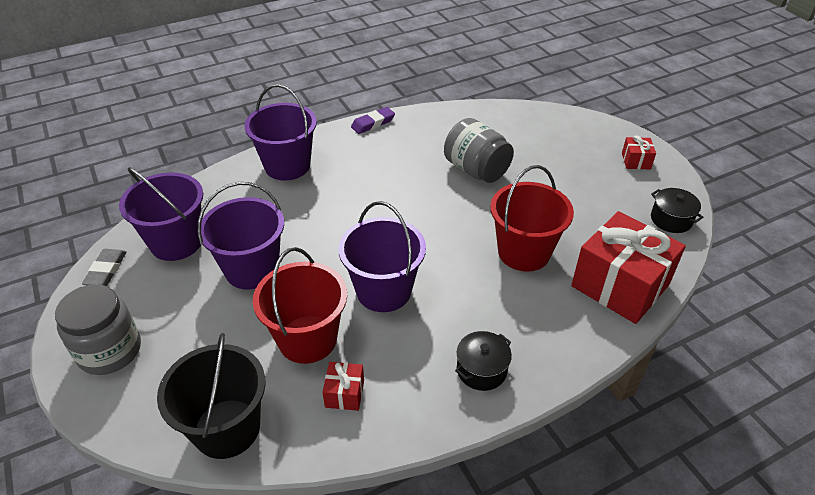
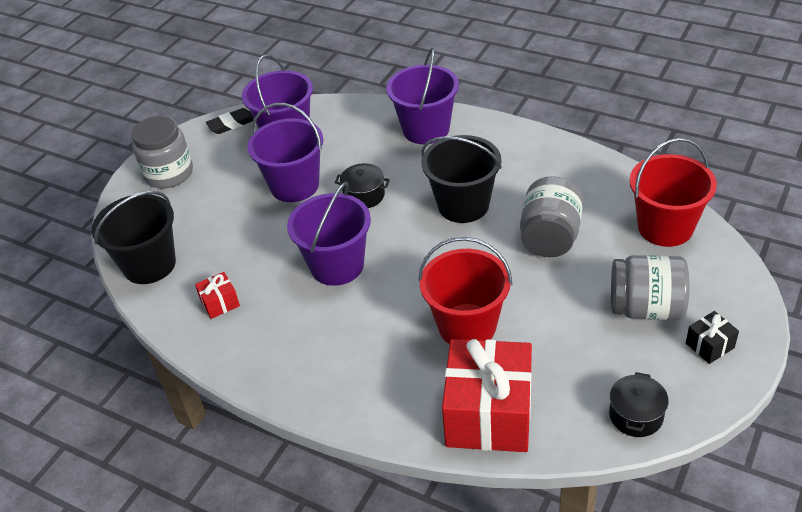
camera: 60 degrees right, 0 degrees up
(106, 270) = (231, 124): grey eraser -> black eraser
(307, 339) = (253, 255): red bucket -> red bucket (665, 227)
(373, 123) = (540, 139): purple eraser -> none
(396, 190) = (463, 205): none -> black bucket
(481, 370) = (303, 367): black pot -> black pot (364, 195)
(582, 167) = (646, 308): none -> grey jar
(636, 161) = (709, 345): red gift -> black gift

